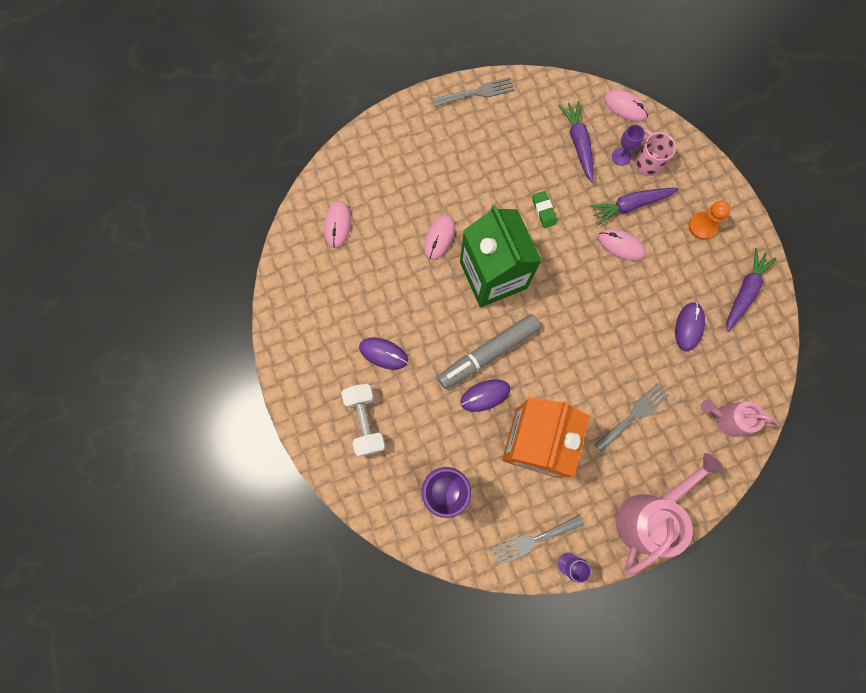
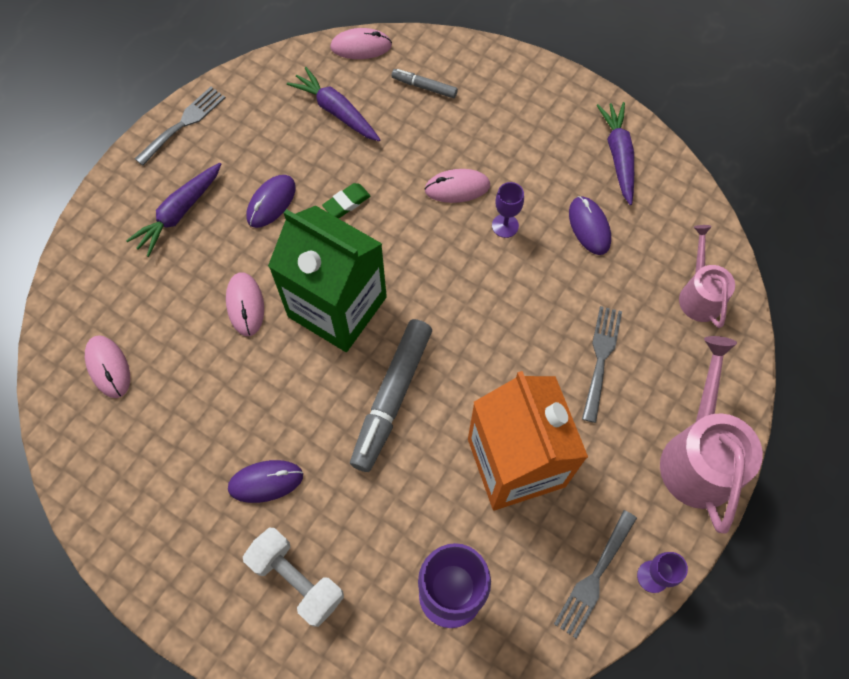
camera: 35 degrees left, 10 degrees down
(485, 395) = (421, 448): purple mouse -> purple mouse (271, 202)
(543, 211) = (346, 203): green eraser -> green eraser turned 75 degrees counterclockwise
(621, 156) = (392, 98): purple goblet -> purple goblet (505, 225)
(630, 205) = (438, 141): purple carrot -> purple carrot (179, 213)
(648, 162) = (424, 87): pink mug -> grey marker
(702, 226) = (528, 117): orange pawn -> none
(728, 418) = (699, 295): pink watering can -> pink watering can turned 105 degrees clockwise

